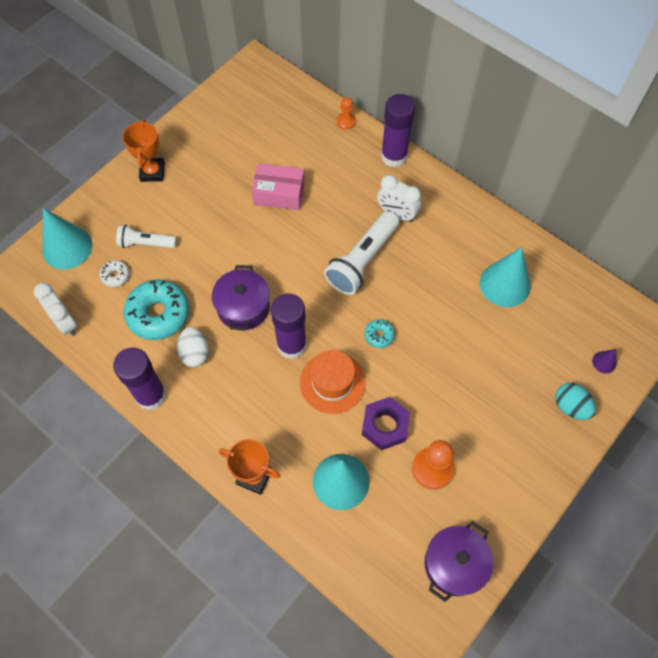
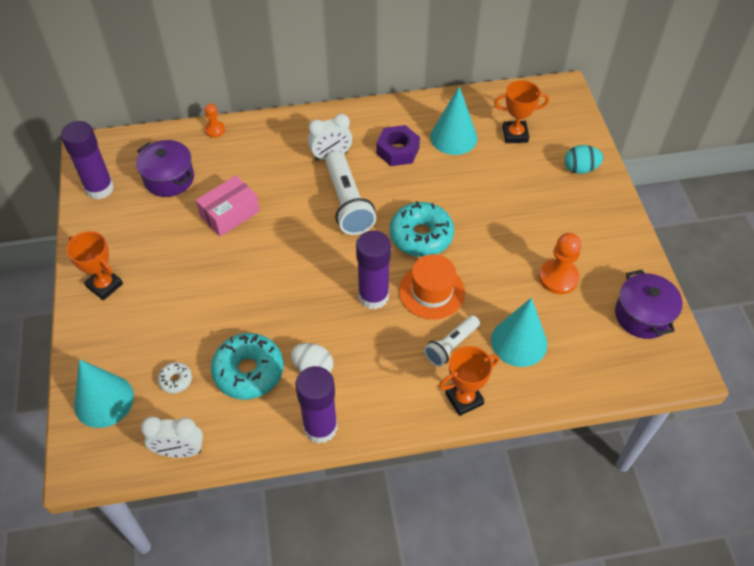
camera: 50 degrees left, 10 degrees down
(146, 243) = (170, 336): white flashlight -> white flashlight (451, 345)
(243, 307) = (306, 306): purple pot -> purple pot (169, 179)
(379, 335) = (421, 236): turquoise donut -> turquoise donut, size x2.14
(385, 426) = (498, 283): purple nut -> purple nut (397, 150)
(394, 156) = (280, 124): purple glue stick -> purple glue stick (99, 188)
(556, 328) = (515, 134): none -> orange trophy
(604, 362) = (564, 129): purple cone -> none

